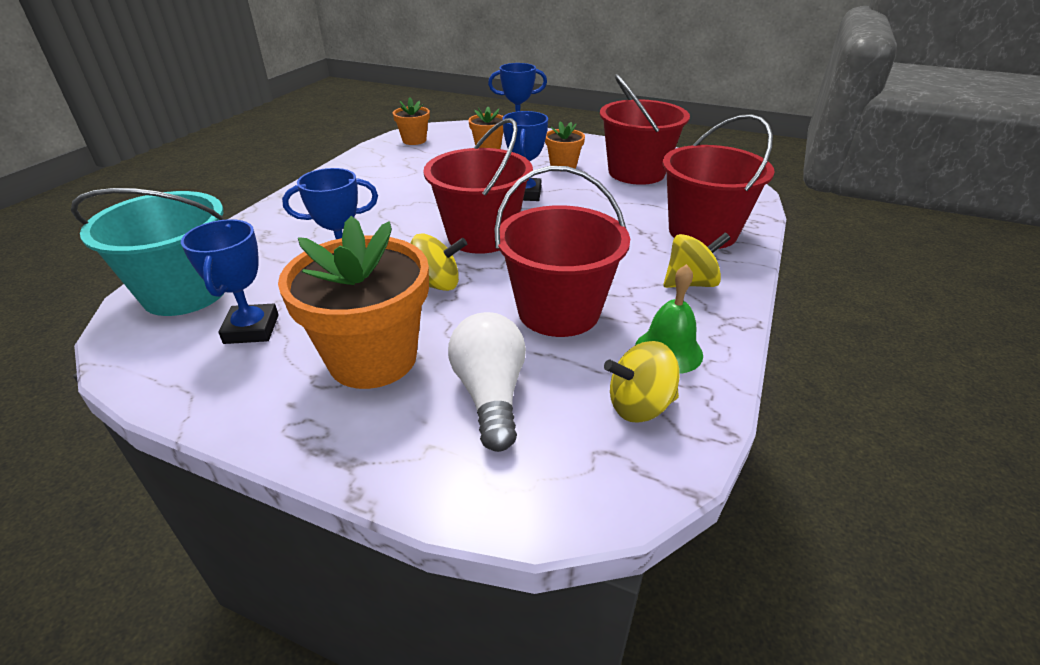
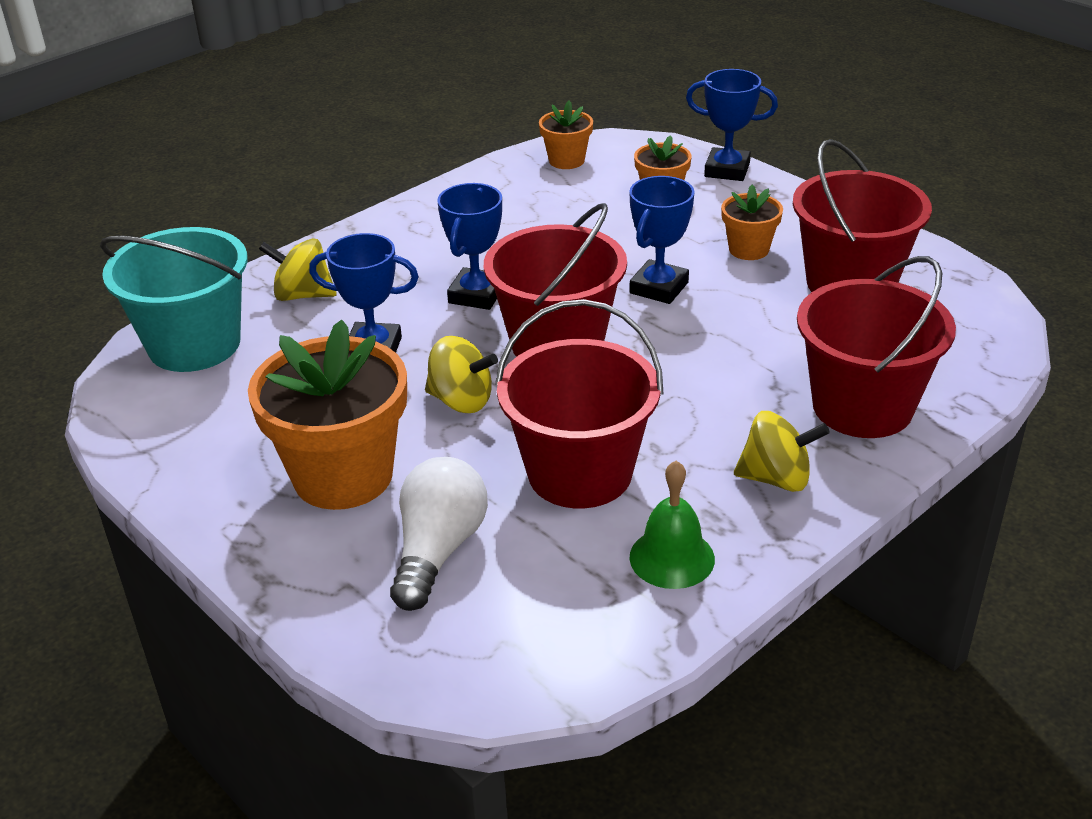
camera: 25 degrees right, 0 degrees up
(251, 329) = (240, 408): blue trophy -> blue trophy (476, 295)
(639, 406) = (586, 609): yellow spinning top -> yellow spinning top (303, 295)

